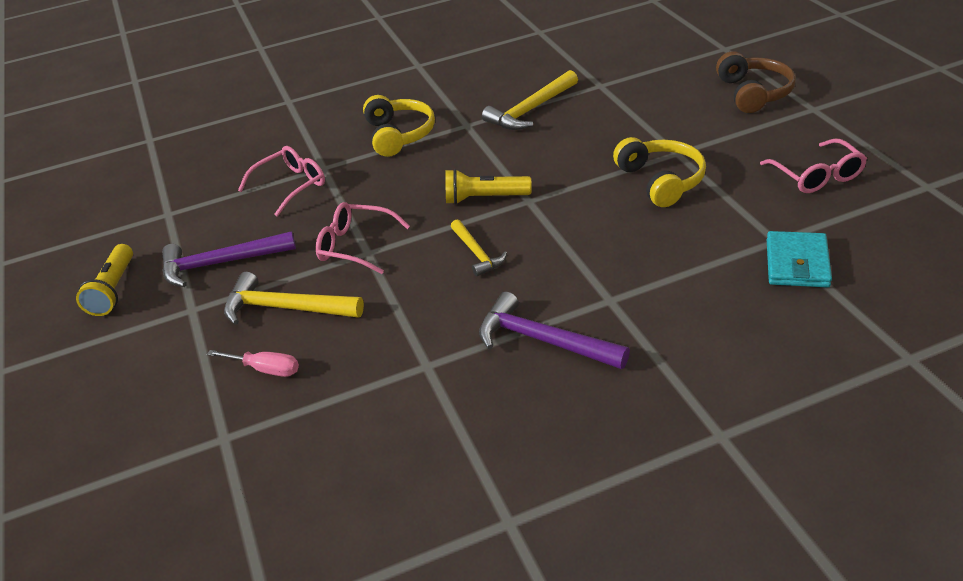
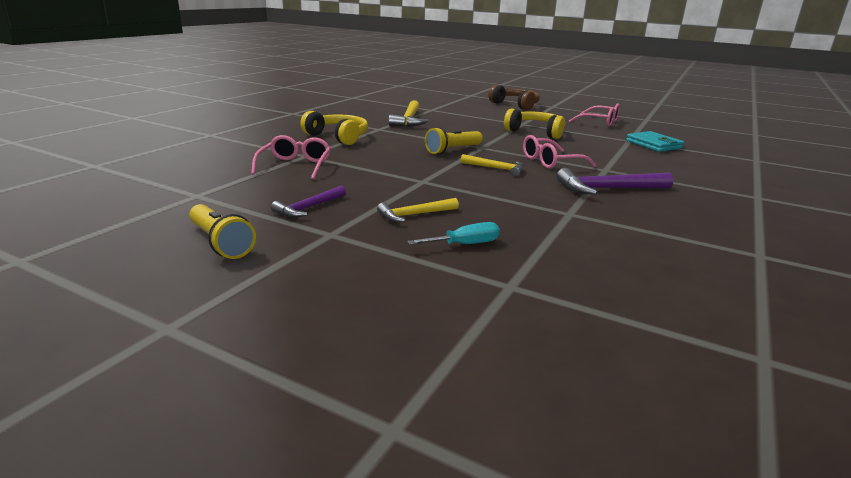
camera: 45 degrees left, 15 degrees down
(221, 263) = (309, 208): purple hammer -> purple hammer, size x0.62
(265, 369) = (465, 244): pink screwdriver -> turquoise screwdriver
(285, 308) = (414, 215): yellow hammer -> yellow hammer, size x0.62
(355, 246) = (407, 180): pink glasses -> pink glasses (550, 162)

